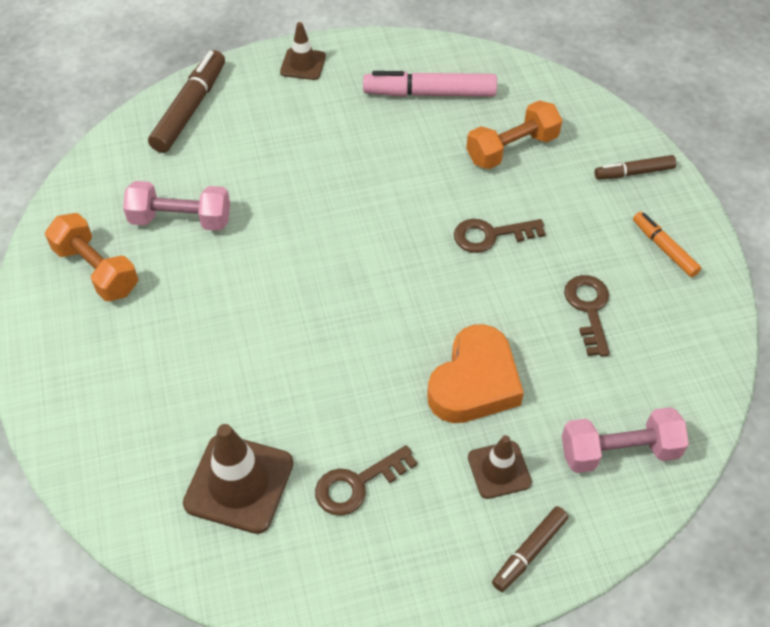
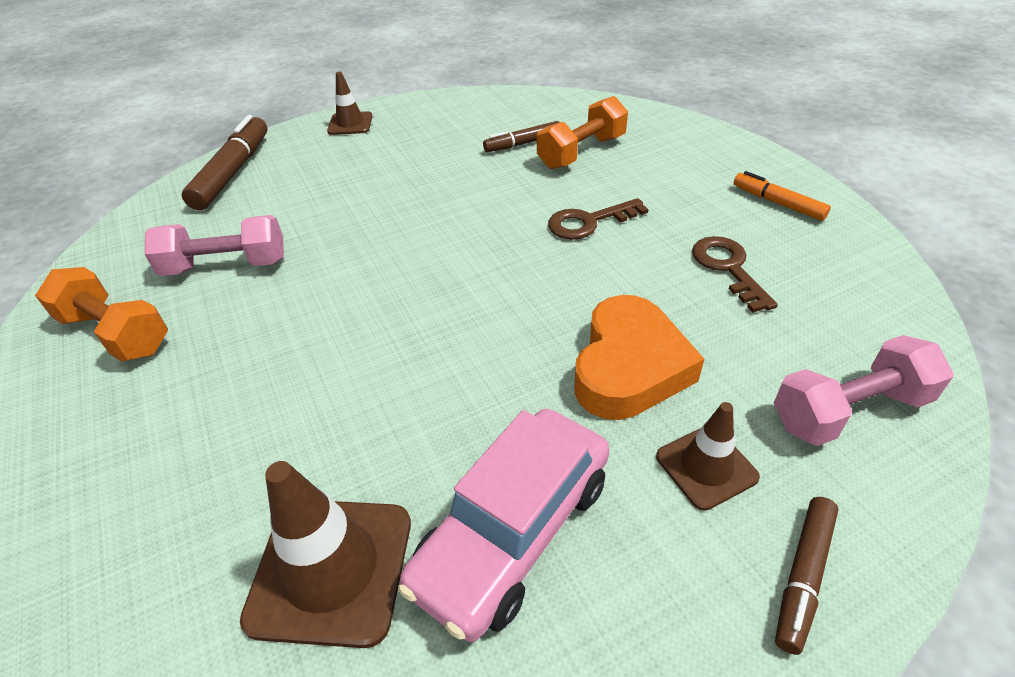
camera: 10 degrees left, 10 degrees down
(357, 484) = (513, 531): brown key -> pink car
(429, 93) = (483, 126): pink marker -> none
(633, 173) = (711, 151): brown marker -> brown marker (523, 144)

